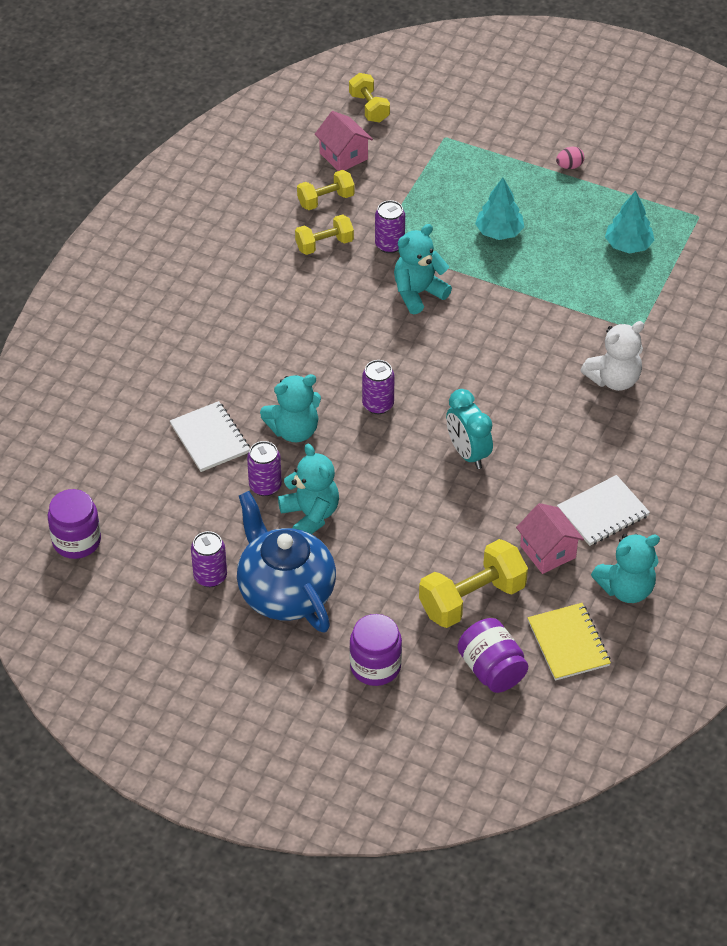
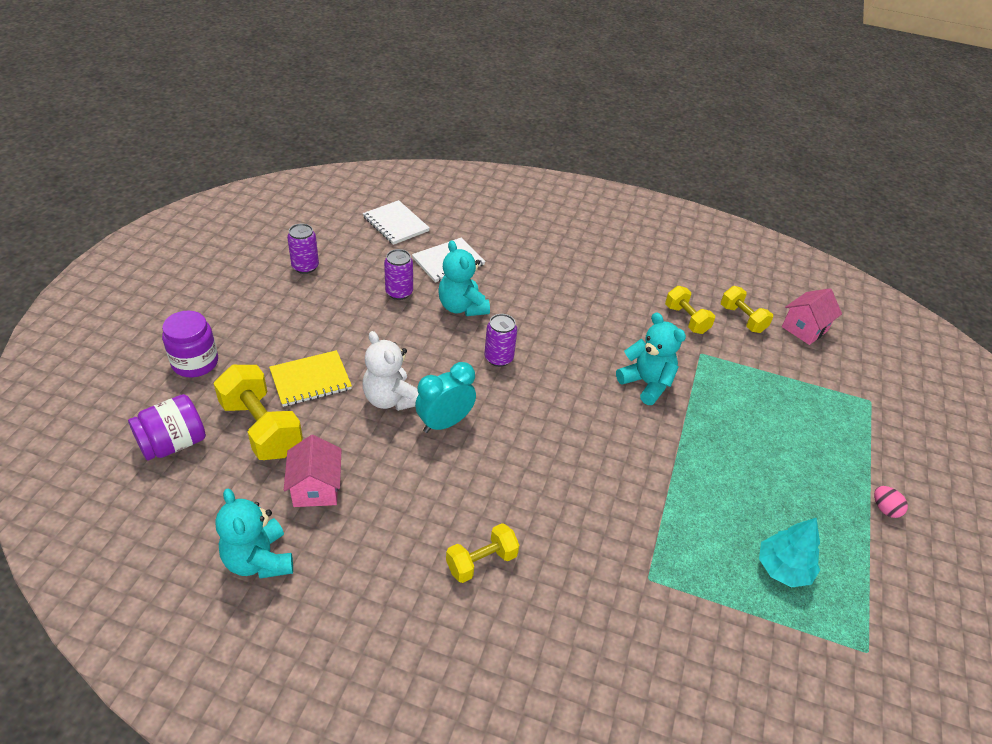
camera: 80 degrees right, 5 degrees down
(76, 541) = (344, 204): purple jar -> none
(285, 592) = (284, 307): blue teapot -> none
(310, 515) = (367, 319): turquoise teddy bear -> none
(369, 108) = (878, 344): yellow dumbbell -> yellow dumbbell (481, 562)
(389, 245) = (703, 362): purple can -> none
(499, 232) = (754, 445): turquoise tree -> none
(548, 552) = (316, 488): pink house -> pink house turned 60 degrees counterclockwise
(568, 643) = (193, 506): yellow notebook -> yellow notebook (310, 380)
(602, 512) = (368, 538): white notebook -> white notebook (396, 224)
(614, 379) = (565, 551): white teddy bear -> white teddy bear (391, 399)

